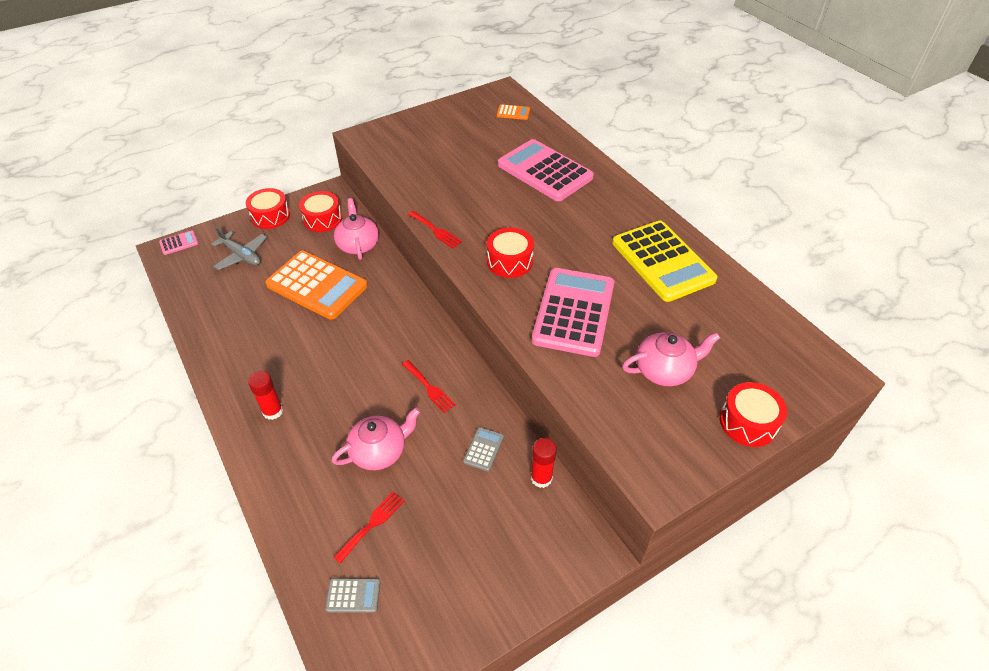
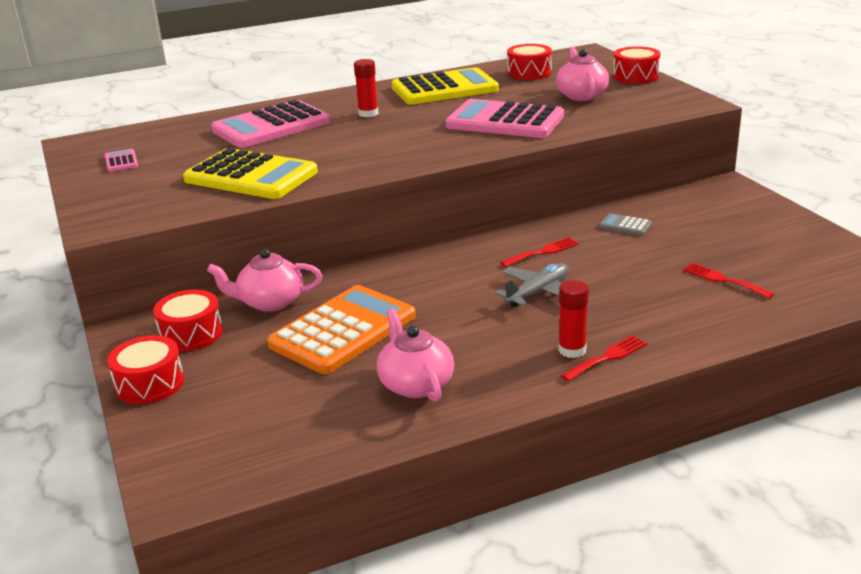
camera: 80 degrees left, 20 degrees down
(179, 243) = (163, 482): pink calculator -> pink calculator (121, 161)
(241, 255) = (239, 404): grey plane -> grey plane (538, 293)
(353, 595) = (806, 287): grey calculator -> none
(379, 451) = (631, 278): pink teapot -> pink teapot (415, 384)
(436, 231) = (351, 178): red fork -> red fork (607, 357)
(441, 181) = (251, 176): none -> yellow calculator
(509, 261) = (421, 144): red drum -> red drum (529, 73)
(513, 113) = (134, 138): orange calculator -> none
(541, 478) = (656, 201): red glue stick -> red glue stick (368, 113)

